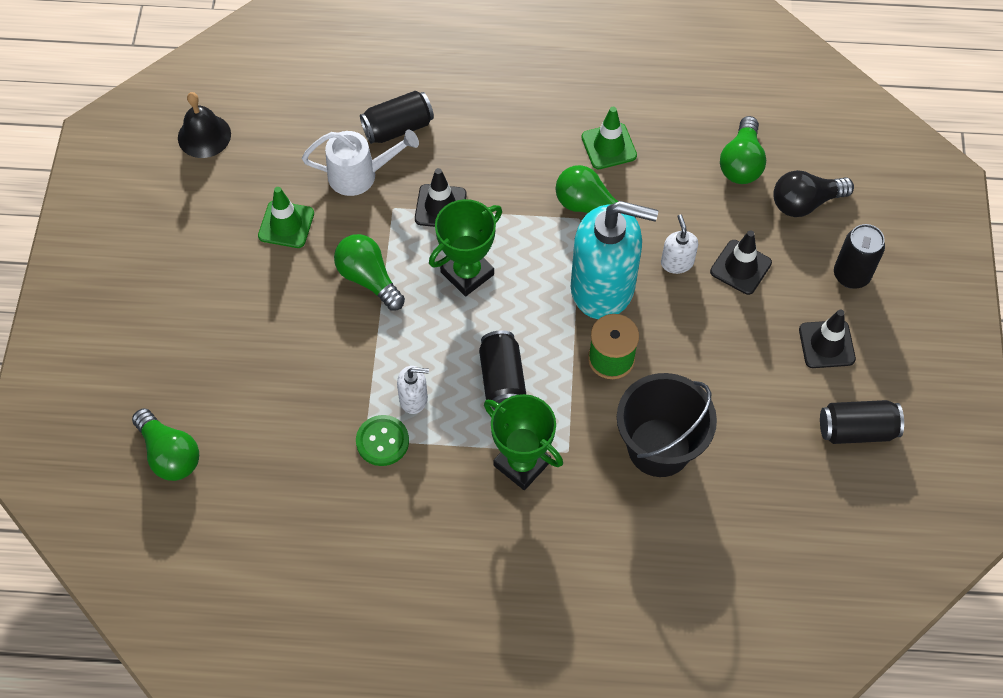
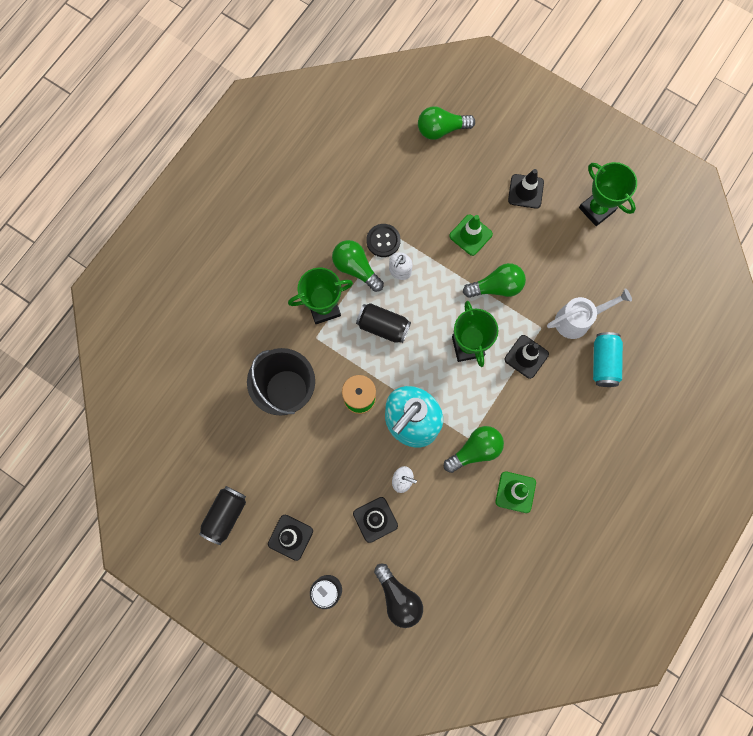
camera: 120 degrees right, 15 degrees up
(195, 218) = (596, 209): none -> green trophy
(204, 136) = (659, 241): black bell -> none
(212, 307) = (525, 191): none -> black traffic cone
(286, 224) = (563, 258): green traffic cone -> green traffic cone (470, 235)
(360, 175) = (577, 320): white watering can -> white watering can turned 135 degrees counterclockwise
(382, 441) = (383, 241): green button -> black button
(398, 128) = (603, 363): black can -> turquoise can
(741, 163) = (453, 575): green light bulb -> green light bulb (356, 268)
(805, 202) = (398, 597): black light bulb -> black light bulb turned 135 degrees clockwise

